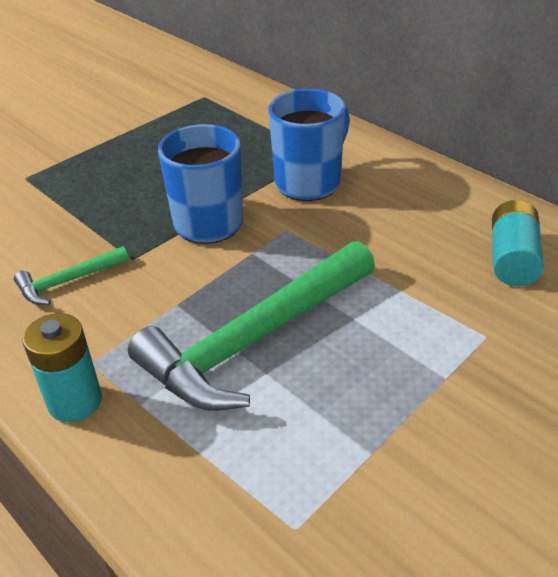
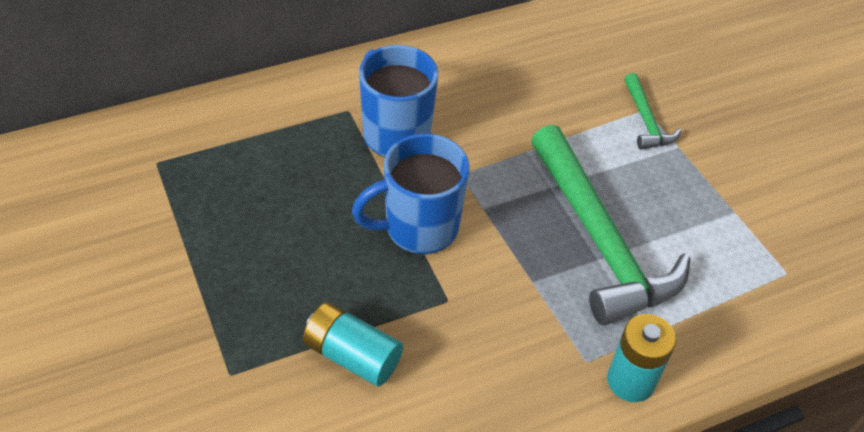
camera: 75 degrees left, 10 degrees up
(68, 281) = (461, 360): green hammer -> green hammer (646, 120)
(512, 259) = (568, 58): turquoise battery -> turquoise battery (352, 355)

